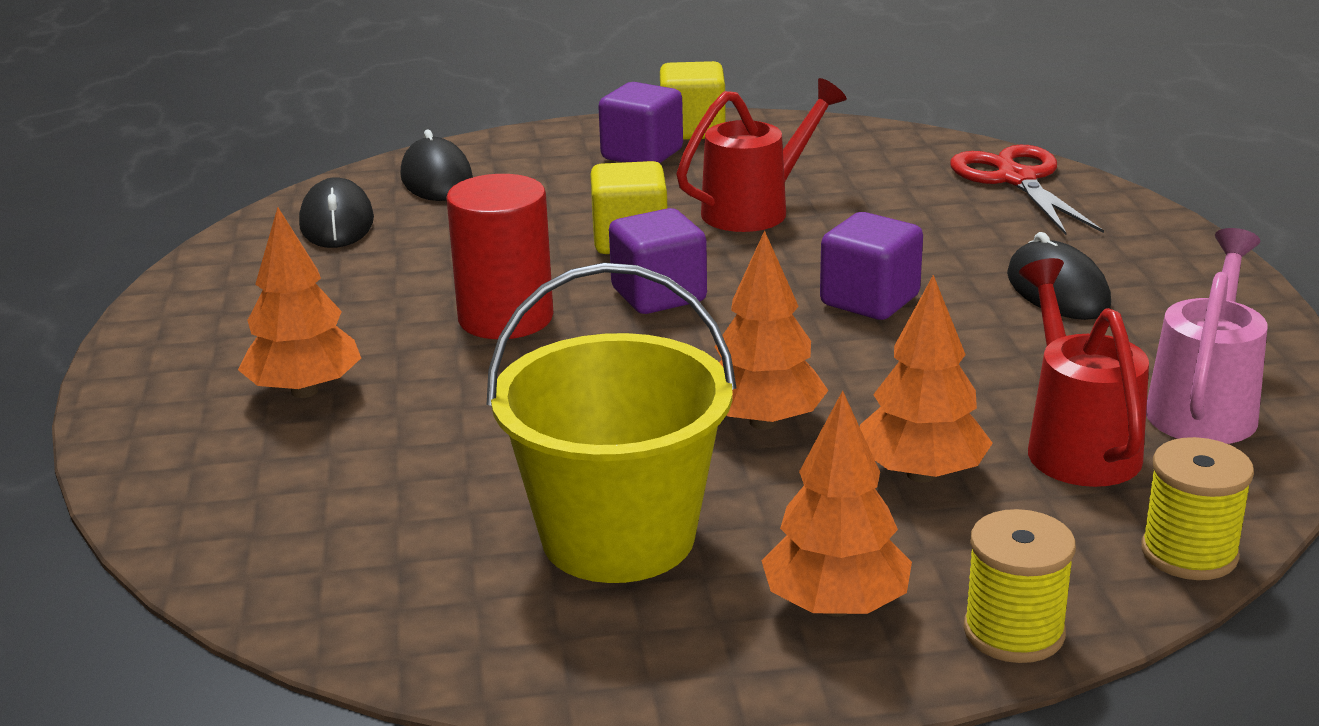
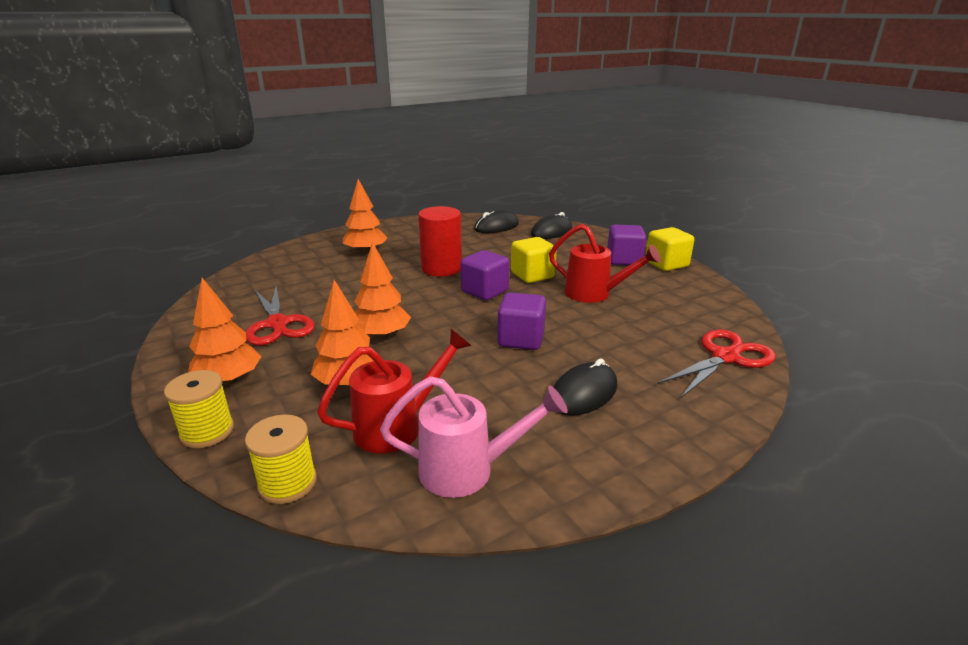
camera: 65 degrees right, 0 degrees up
(618, 537) = (278, 324): yellow bucket -> red scissors

